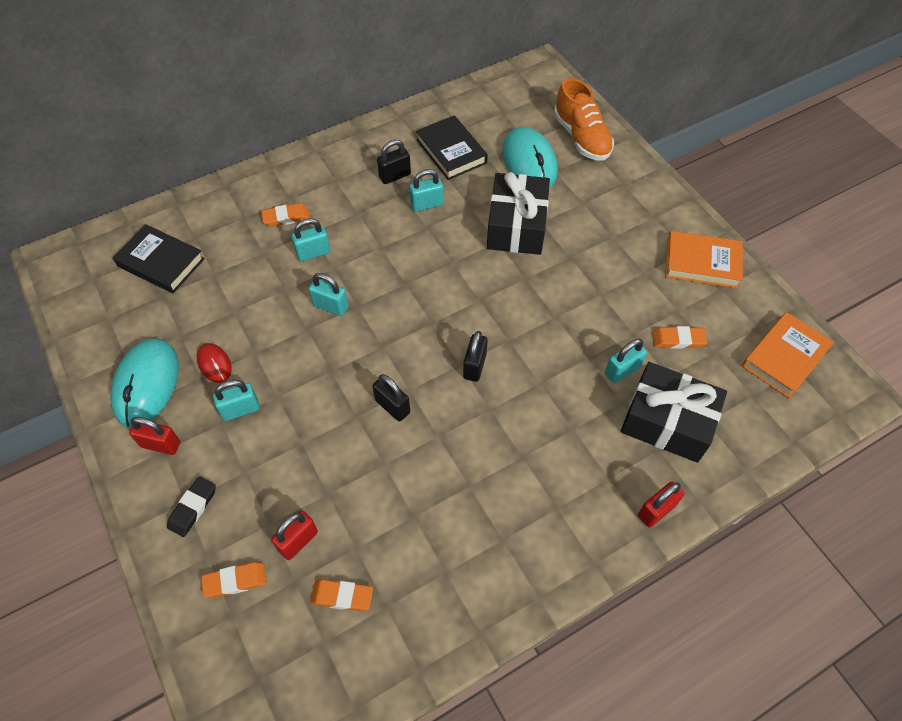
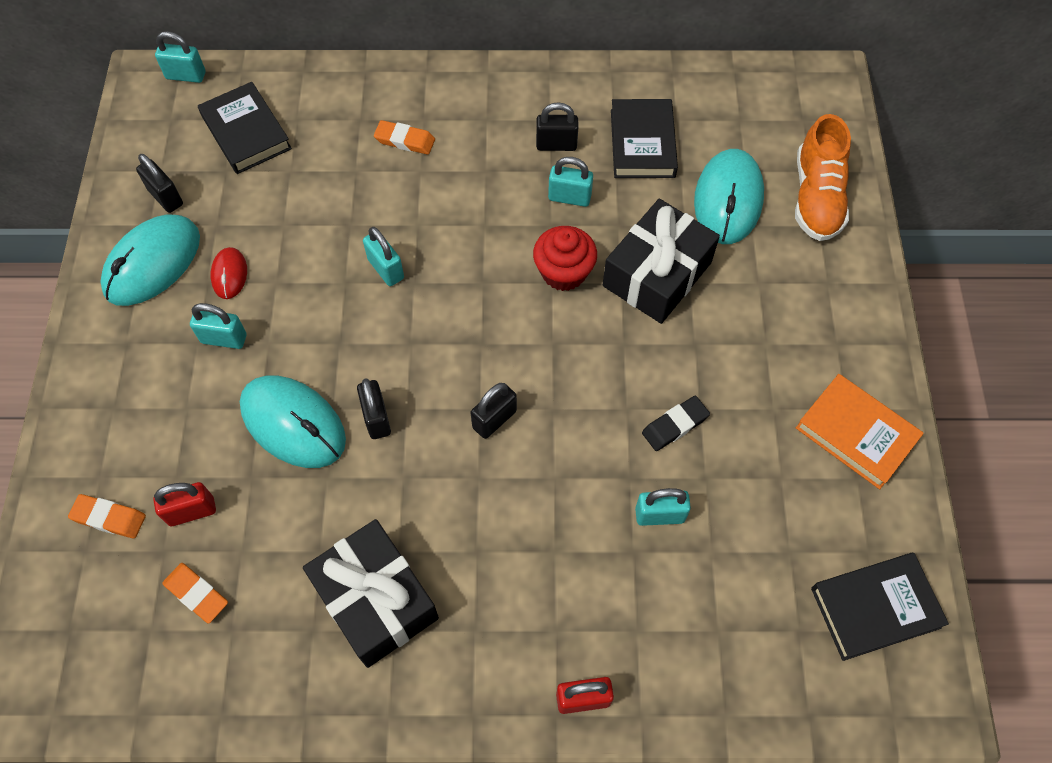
camera: 30 degrees right, 5 degrees up
(126, 334) = (166, 197): none -> black padlock
(161, 444) = (127, 335): red padlock -> none
(193, 508) = (116, 419): black eraser -> black eraser (675, 425)
(313, 253) = (407, 197): turquoise padlock -> turquoise padlock (186, 75)
(334, 440) = (293, 423): none -> turquoise mouse
(455, 252) = (564, 272): none -> red cupcake
(667, 421) = (670, 604): black gift -> black gift (375, 600)
(678, 339) = (755, 513): orange eraser -> none
(784, 357) = (875, 608): orange book -> black book

